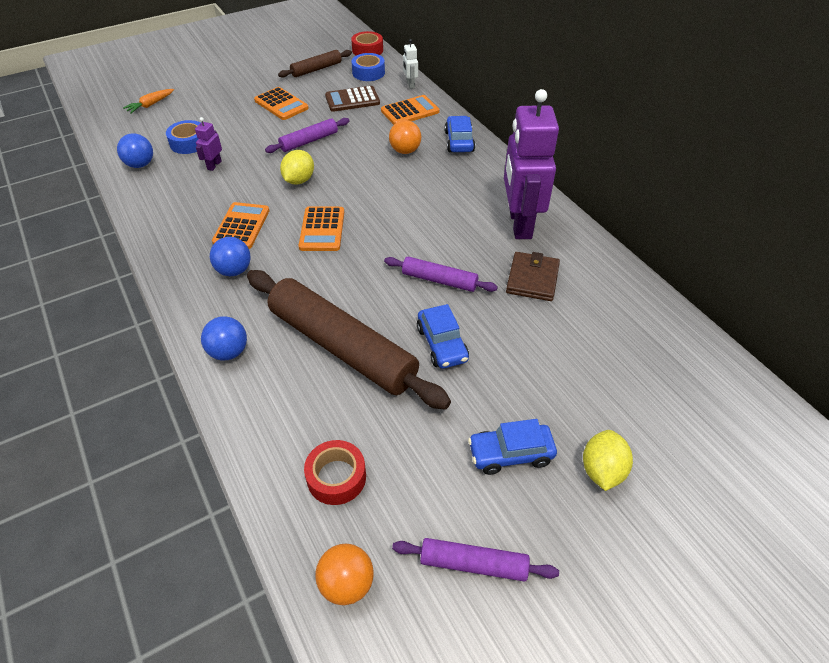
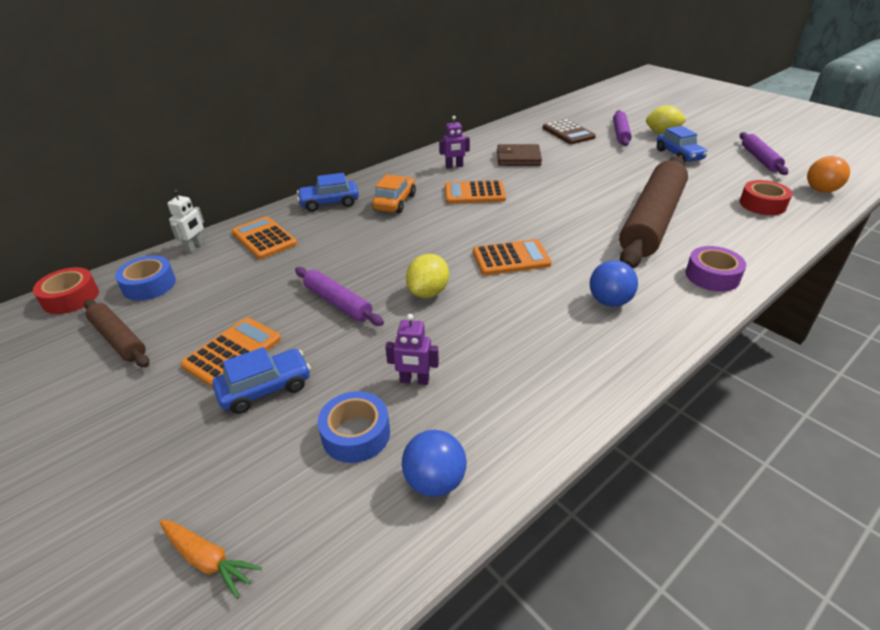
camera: 100 degrees left, 10 degrees down
(228, 352) = (712, 276): blue ball -> purple tape
(241, 226) = (535, 316): orange calculator -> orange calculator (474, 193)
(299, 180) = (428, 292): yellow lemon -> yellow lemon turned 75 degrees counterclockwise
(352, 100) = (228, 286): brown calculator -> brown calculator (568, 133)
(405, 151) = (352, 231): orange ball -> none
(410, 84) = (195, 247): white robot -> white robot turned 45 degrees counterclockwise
(439, 280) = (544, 191): purple rolling pin -> purple rolling pin (620, 133)
(442, 344) = (612, 183): blue car -> blue car (265, 388)
(448, 176) = (395, 202): none -> orange car
(519, 224) = (454, 166): purple robot -> purple robot, size x0.41

